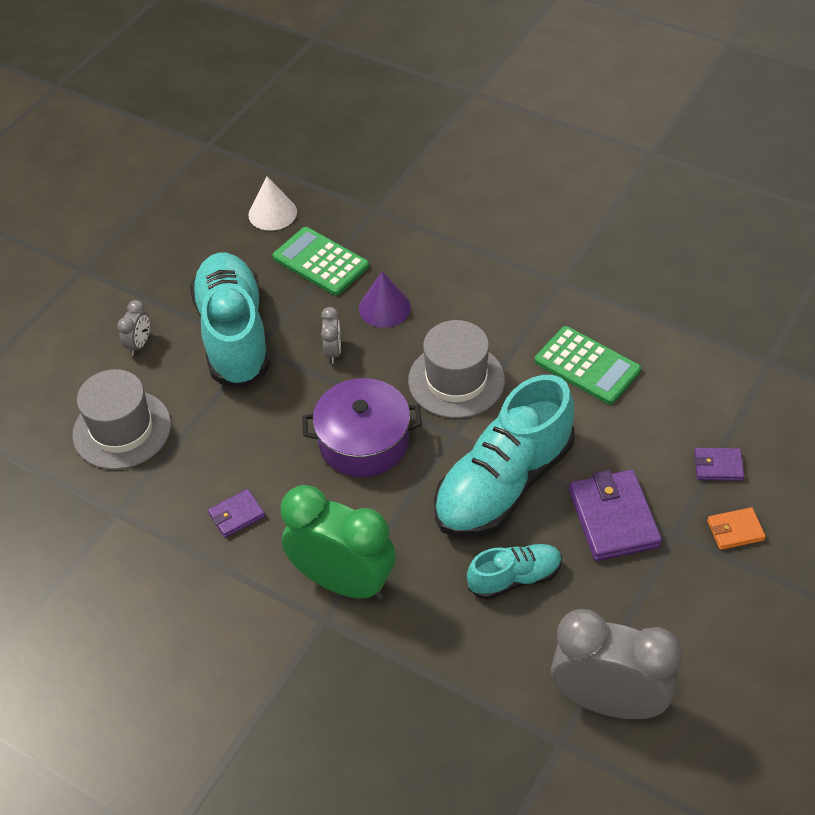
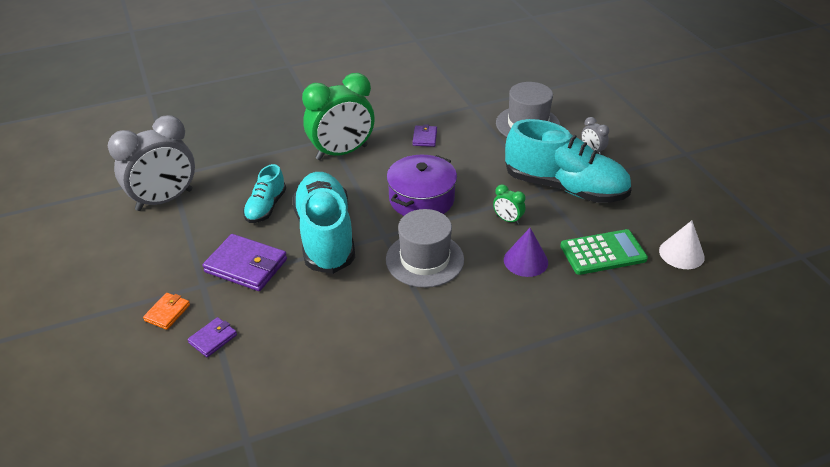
camera: 125 degrees right, 10 degrees down
(333, 352) = (507, 220): grey clock -> green clock
(587, 366) = (365, 330): green calculator -> none

